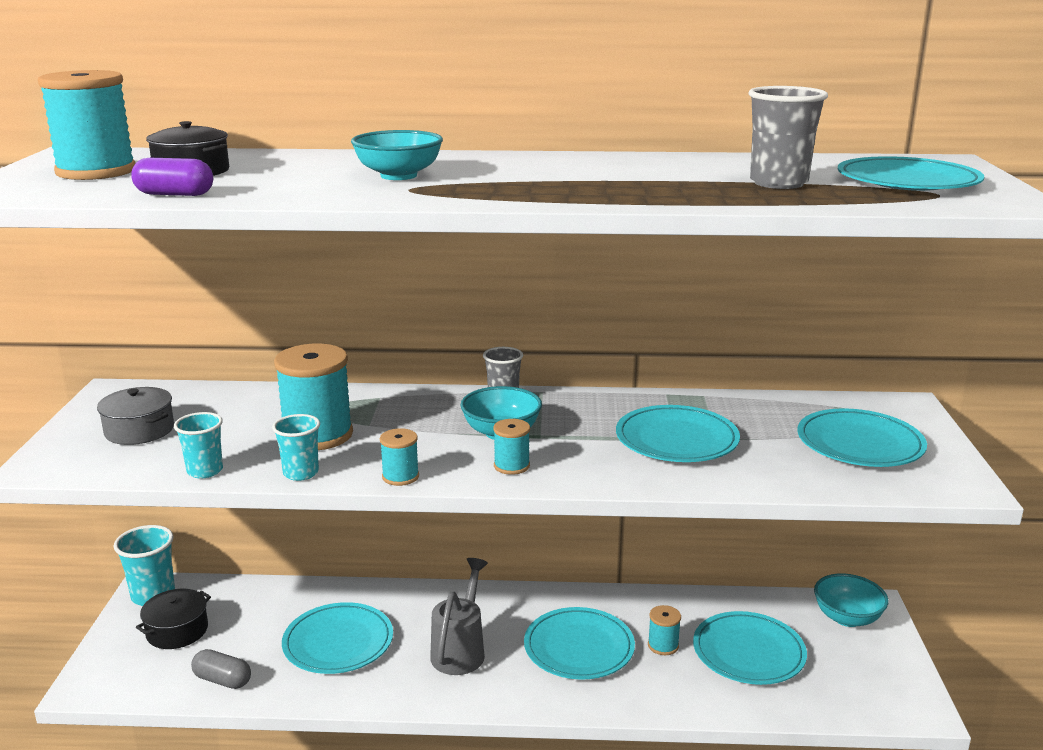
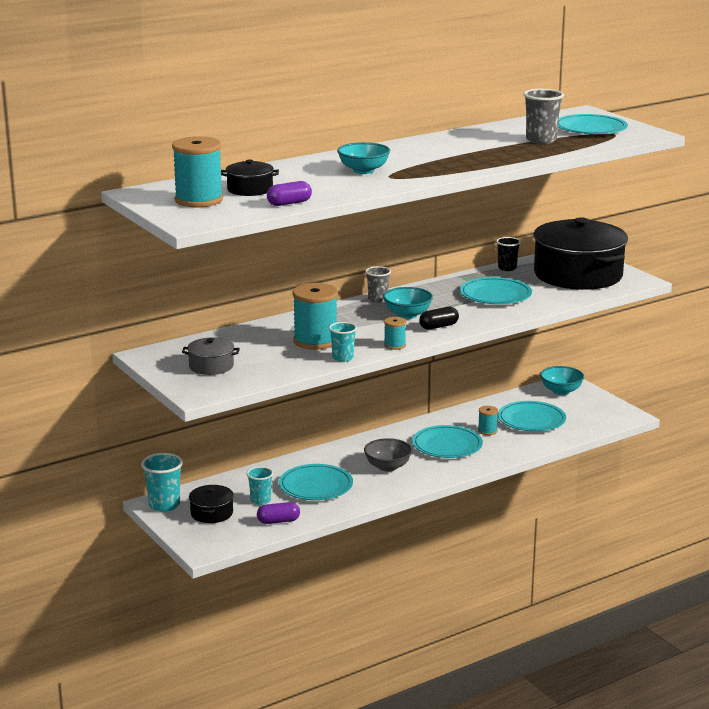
camera: 35 degrees left, 0 degrees up
(205, 471) = (291, 371): turquoise cup -> turquoise cup (260, 500)
(222, 680) = (278, 521): grey capsule -> purple capsule
(460, 650) = (387, 467): grey watering can -> grey bowl
(511, 466) = (438, 326): turquoise spool -> black capsule
(758, 402) = (507, 268): none -> black cup
(860, 444) = (578, 275): turquoise plate -> black pot

